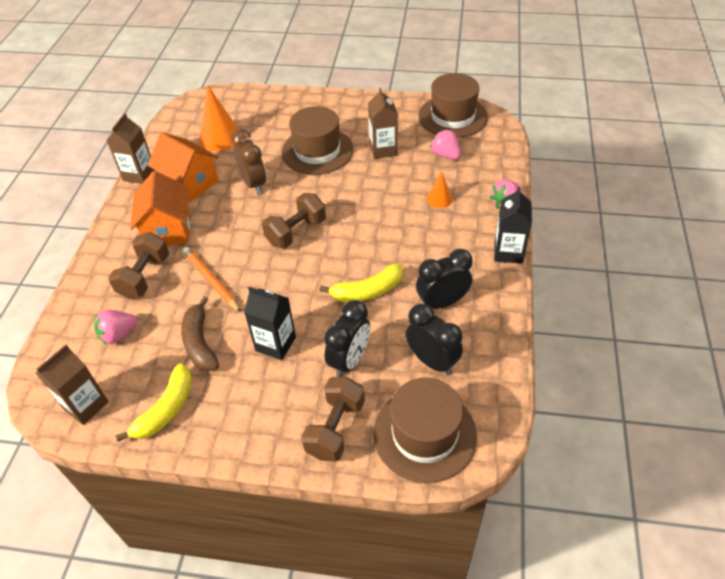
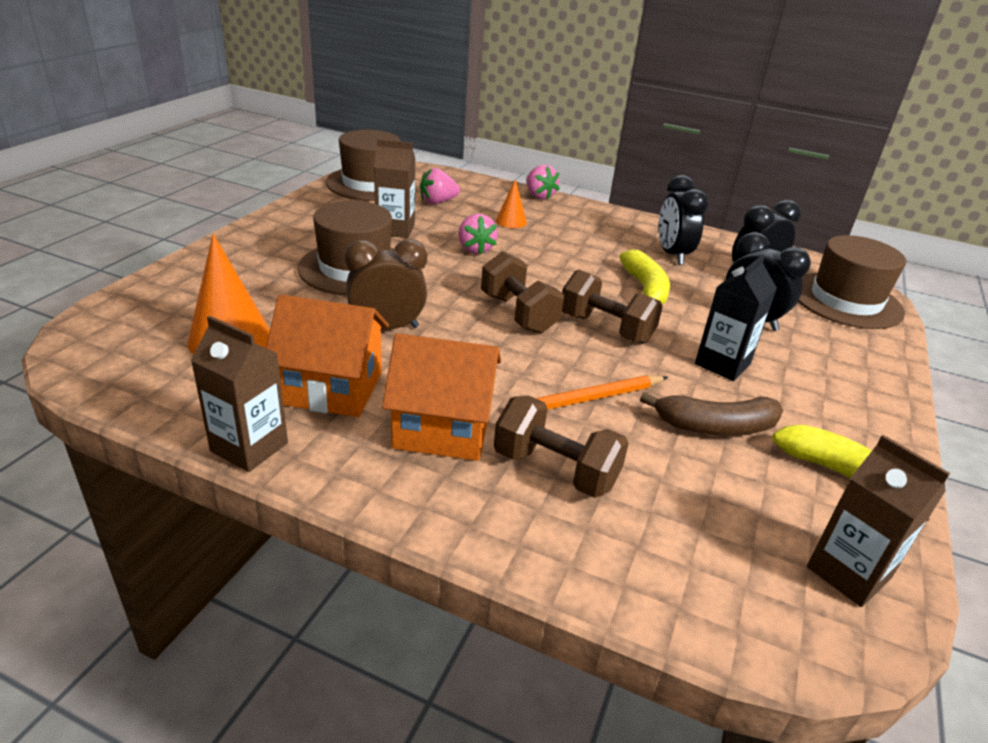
camera: 80 degrees left, 15 degrees down
(118, 334) = (689, 516): pink strawberry -> pink strawberry (475, 249)
(190, 183) = (332, 388): orange house -> orange house turned 45 degrees clockwise
(335, 428) = (849, 347): brown dumbbell -> brown dumbbell (606, 328)
(508, 252) = (611, 211): black carton -> none

